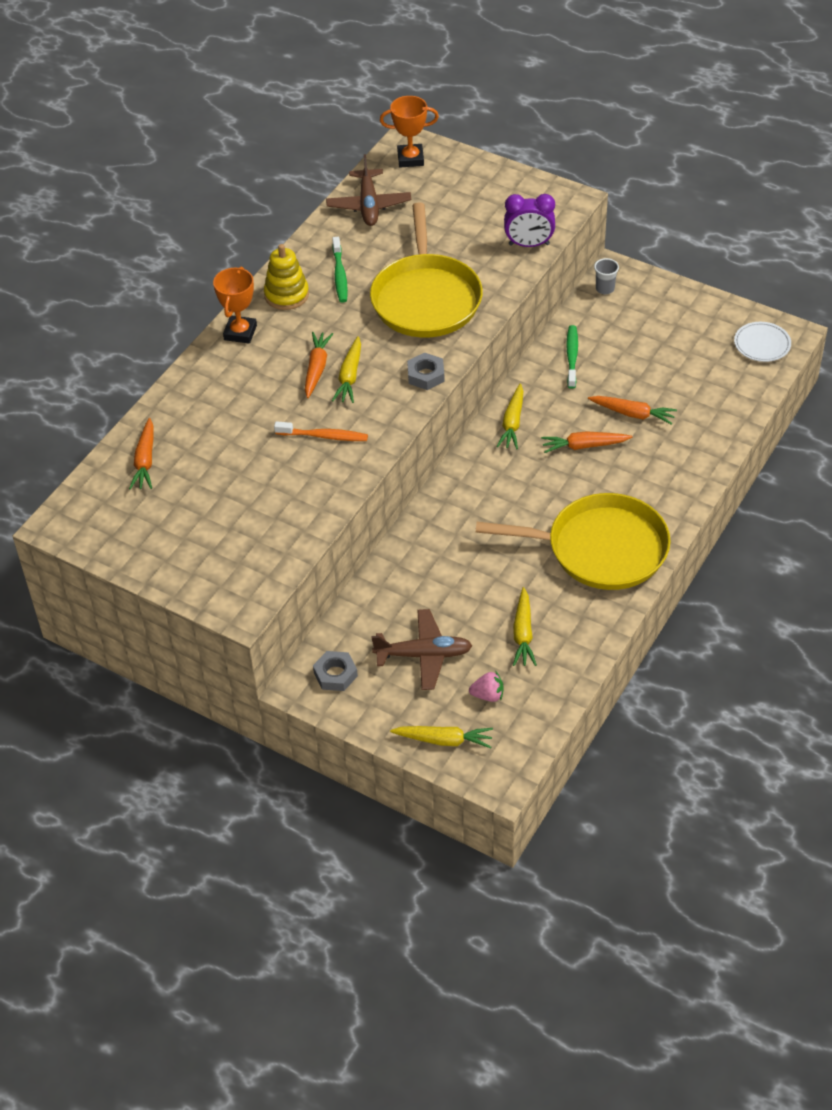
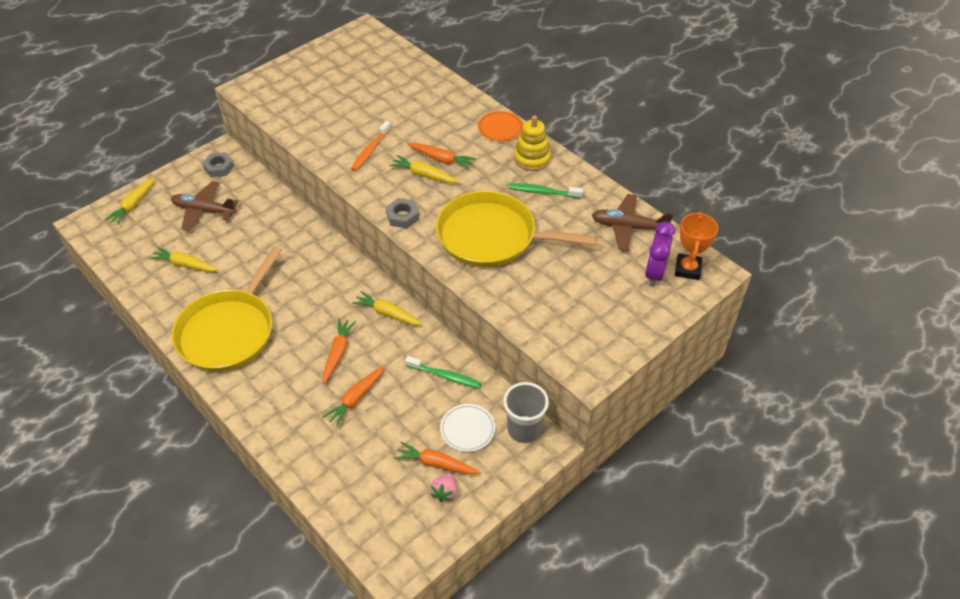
camera: 105 degrees right, 0 degrees up
(145, 461) = (396, 68): orange carrot -> orange carrot (436, 464)
(240, 332) = (500, 128): orange trophy -> orange plate
(424, 655) = (204, 211): brown plane -> brown plane turned 90 degrees clockwise
(488, 695) = (150, 234): pink strawberry -> pink strawberry (444, 492)
(529, 244) = (534, 323): purple clock -> purple clock (654, 274)
(605, 289) = (524, 429): grey cup -> grey cup, size x1.76
(762, 344) = (392, 539): white plate -> white plate (467, 429)

